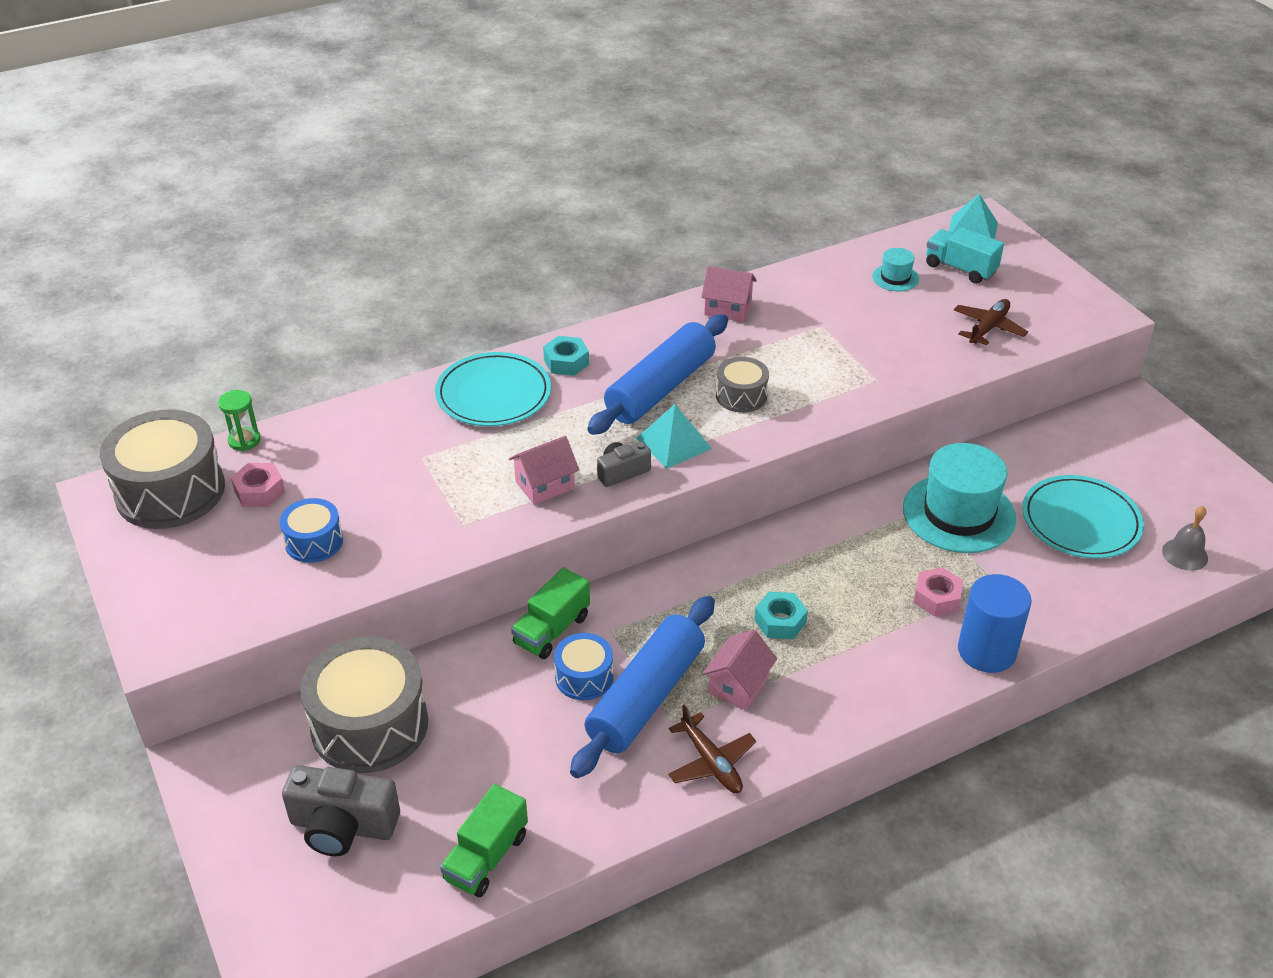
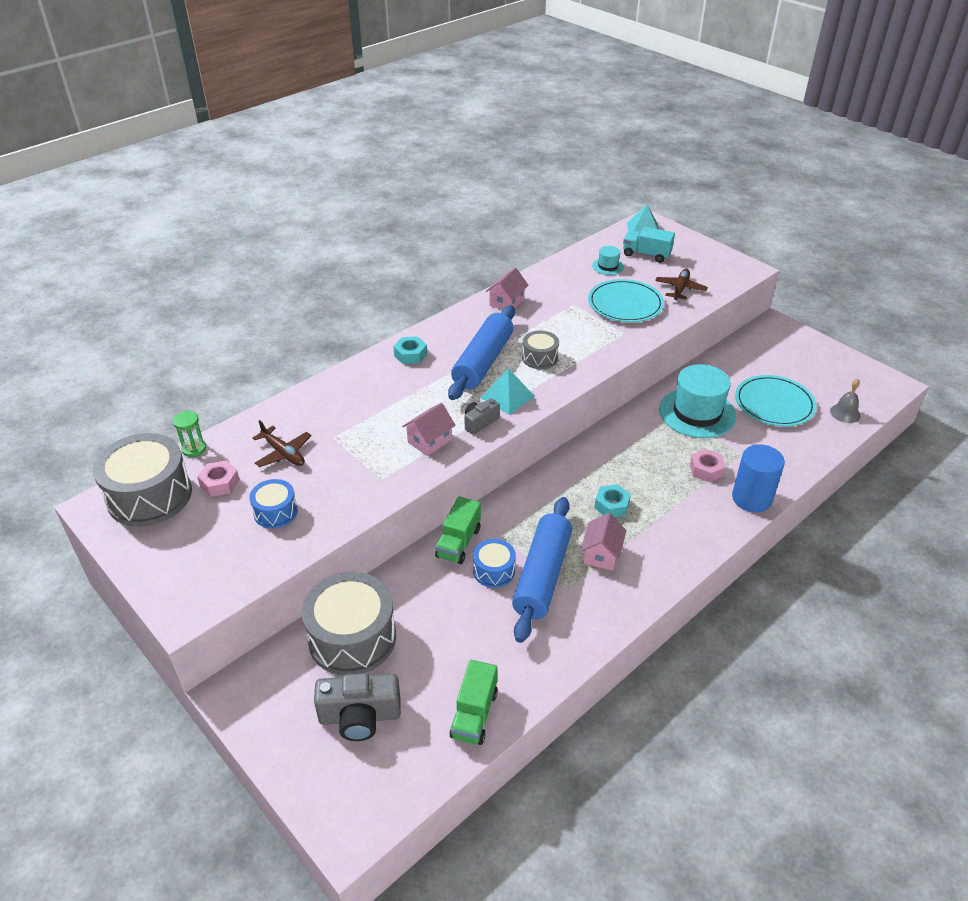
camera: 15 degrees left, 0 degrees up
(493, 394) = (367, 385): turquoise plate -> turquoise plate (625, 304)
(711, 762) = (604, 611): brown plane -> brown plane (283, 453)
(728, 308) = (507, 302): pink house -> pink house turned 60 degrees counterclockwise

